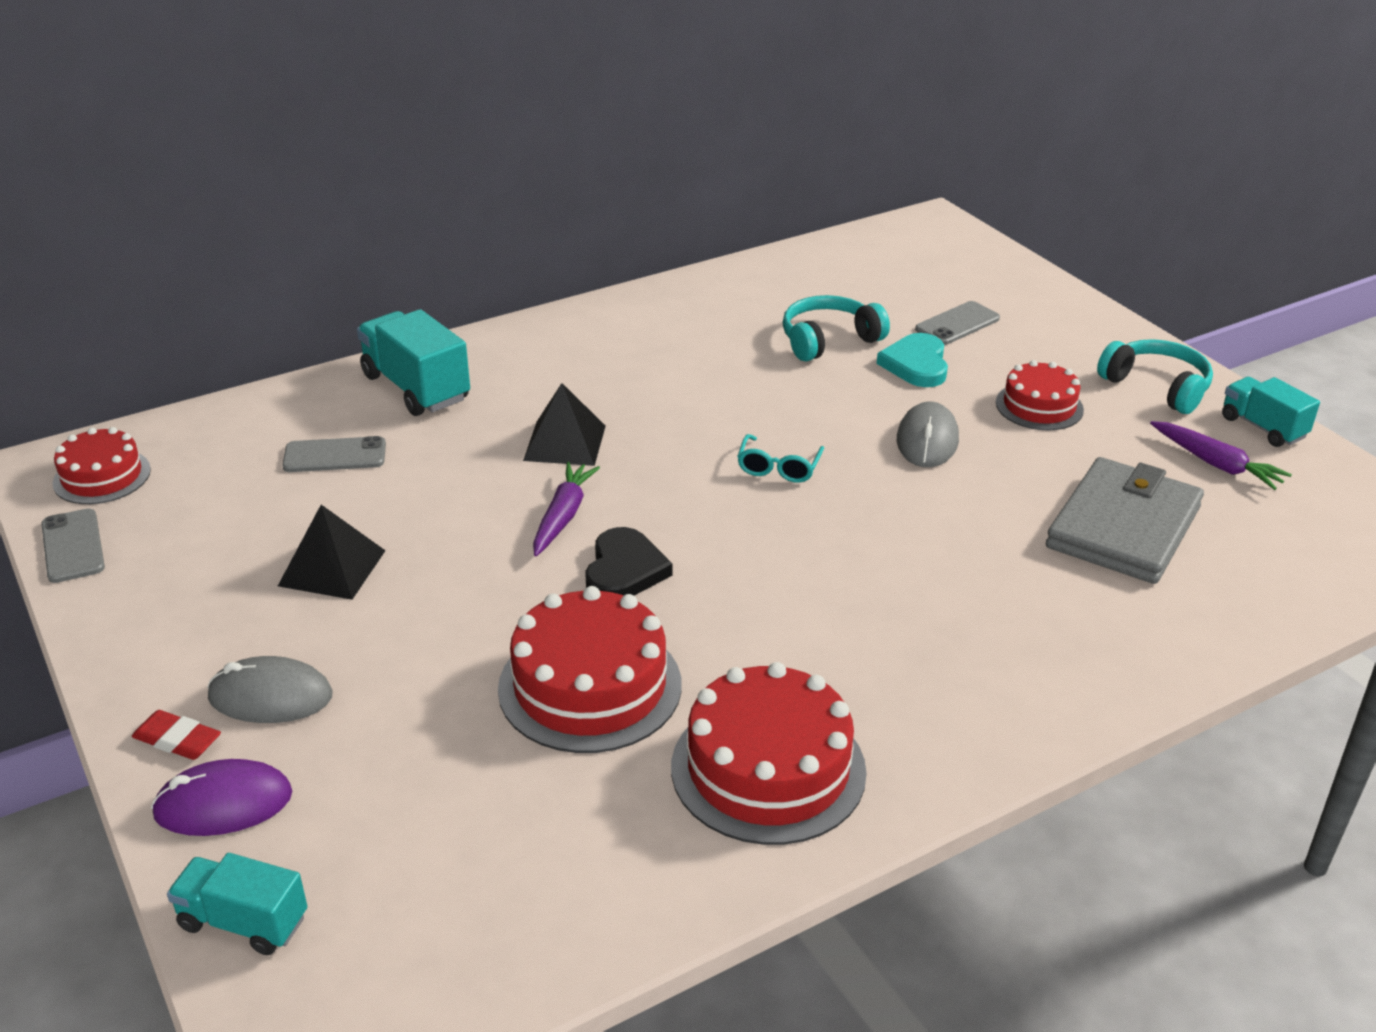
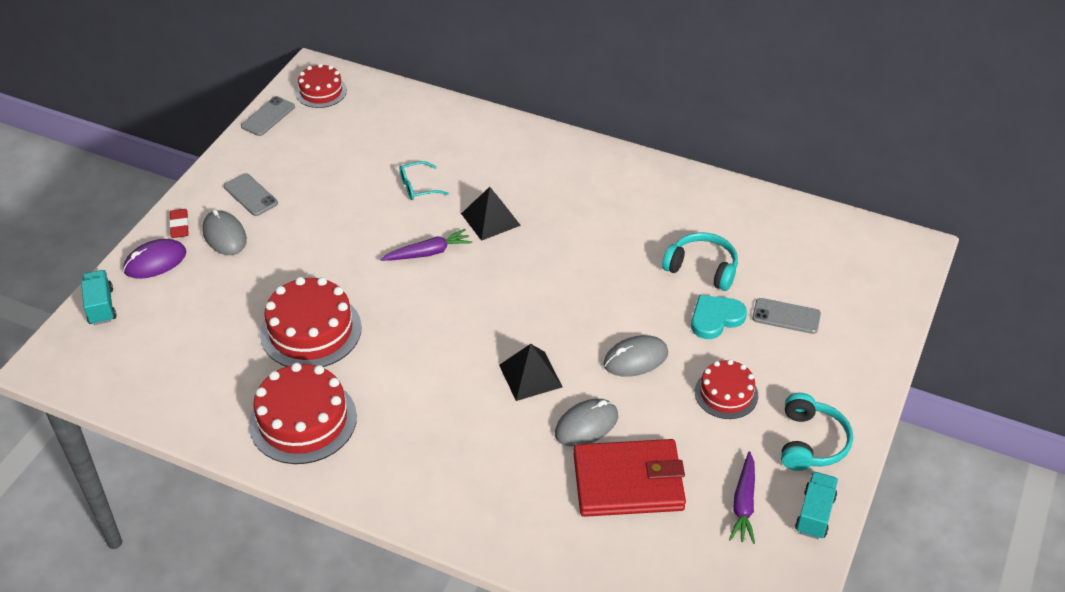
camera: 55 degrees right, 10 degrees up
(223, 804) = (155, 262): purple mouse -> purple mouse turned 75 degrees counterclockwise
(332, 568) = (321, 201): black pyramid -> black pyramid (530, 376)
(335, 455) = (403, 149): grey phone -> grey phone (250, 195)
(416, 388) = (486, 141): turquoise truck -> none
(624, 570) = (405, 297): black heart -> none
(778, 467) = (547, 310): turquoise glasses -> turquoise glasses (418, 187)
(1004, 519) = (586, 425): none -> grey mouse
(1123, 527) = (628, 482): grey wallet -> red wallet

